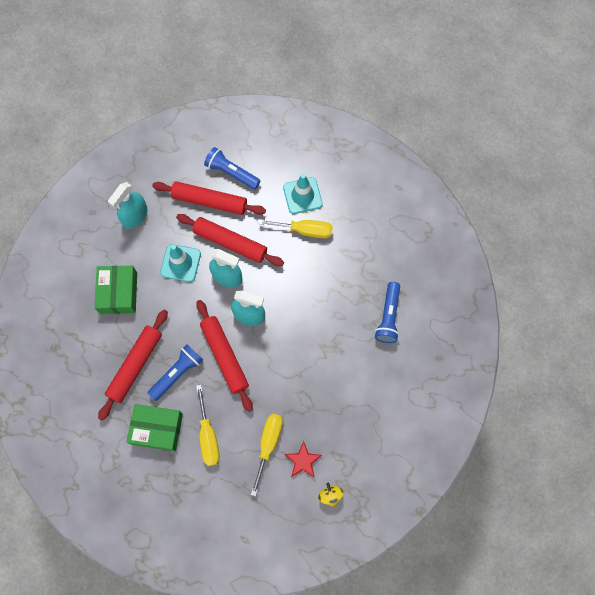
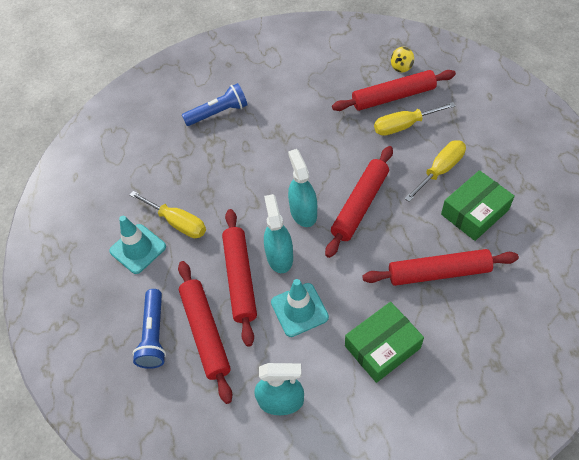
camera: 120 degrees left, 15 degrees down
(157, 429) = (474, 212): green box -> green box turned 75 degrees clockwise
(177, 373) = (411, 231): blue flashlight -> none
(303, 461) = (393, 97): red star -> red rolling pin
(304, 230) = (177, 223): yellow screwdriver -> yellow screwdriver turned 150 degrees clockwise

